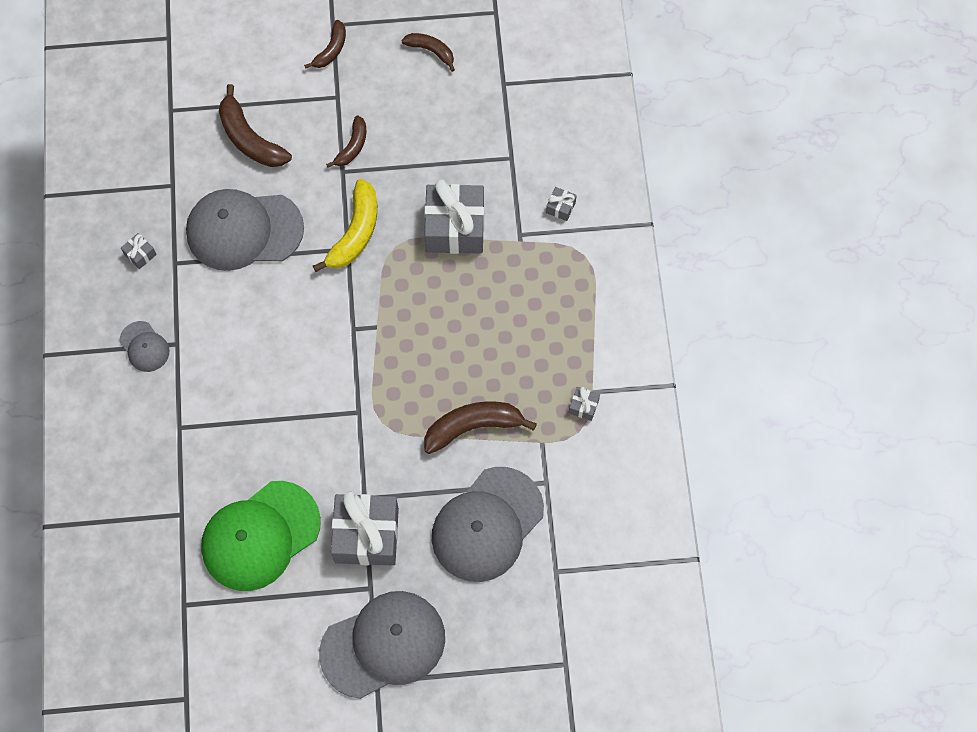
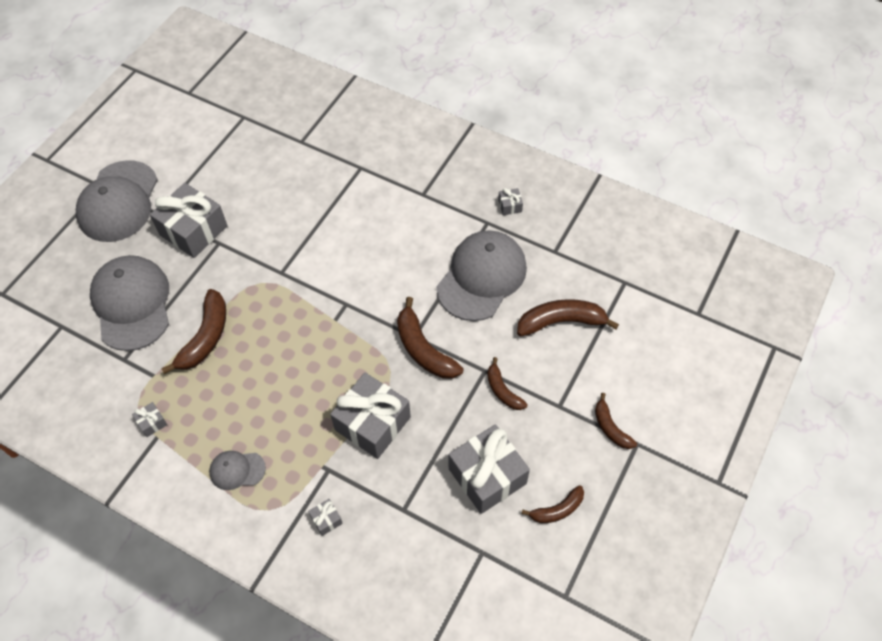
camera: 125 degrees right, 10 degrees down
(144, 347) = (435, 176): grey cap -> grey cap (237, 470)
(260, 536) = (248, 174): green cap -> none
(355, 232) = (423, 349): yellow banana -> brown banana
(439, 114) = (487, 476): none -> grey gift

